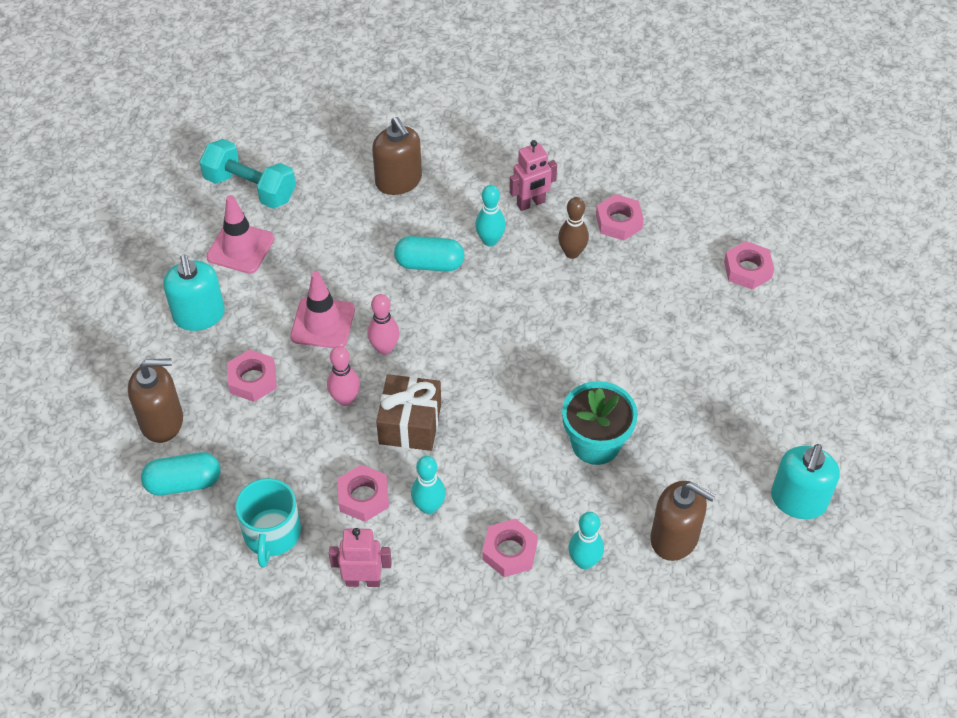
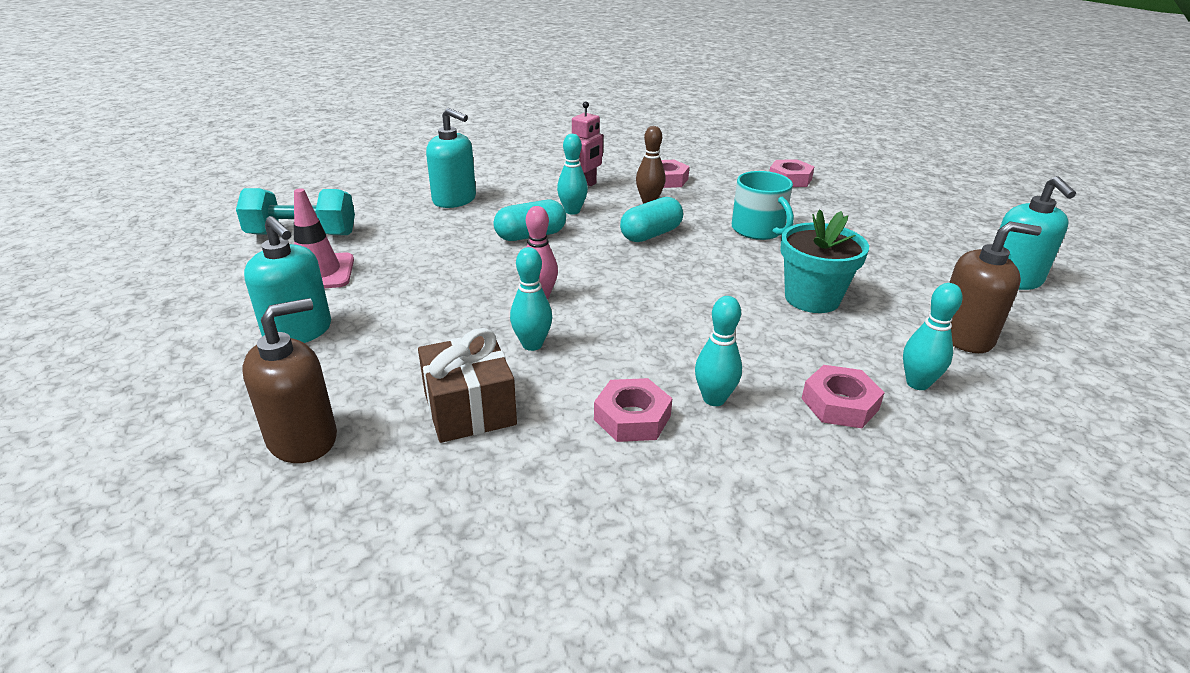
camera: 30 degrees left, 20 degrees down
(184, 483) = (377, 492): turquoise capsule -> turquoise capsule (651, 235)
(253, 380) = (406, 363): pink nut -> none
(272, 534) = (549, 499): turquoise mug -> turquoise mug (758, 230)
(323, 323) = (456, 298): pink traffic cone -> none
(345, 399) = (532, 344): pink bowling pin -> turquoise bowling pin
(363, 580) = (714, 500): pink robot -> none
(398, 181) = (454, 200): brown soap dispenser -> turquoise soap dispenser
(410, 423) = (622, 341): brown gift -> brown gift (469, 408)

